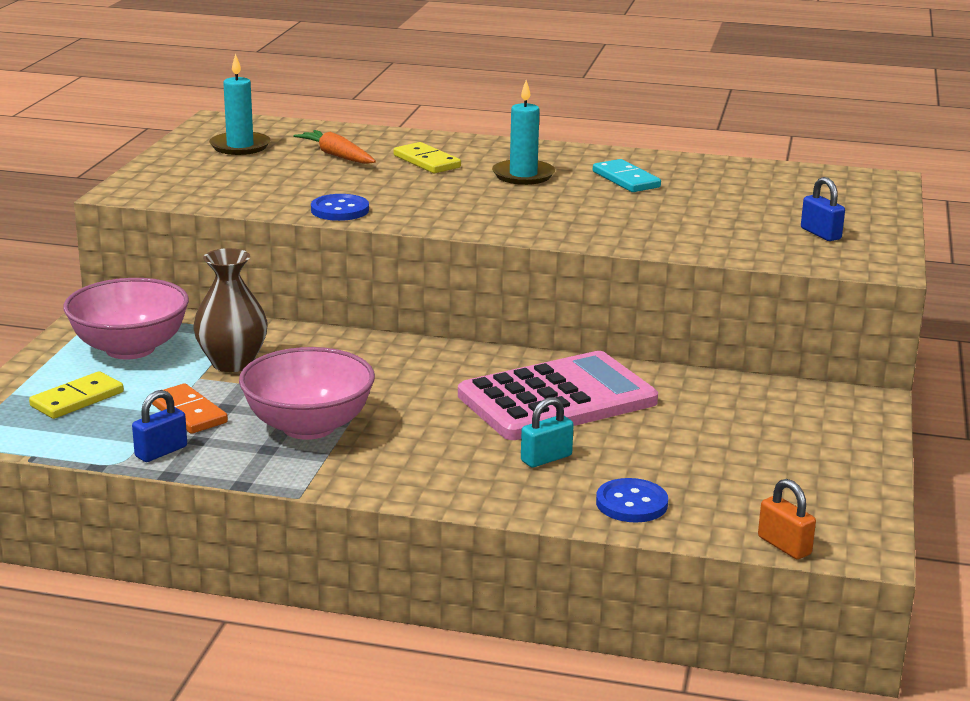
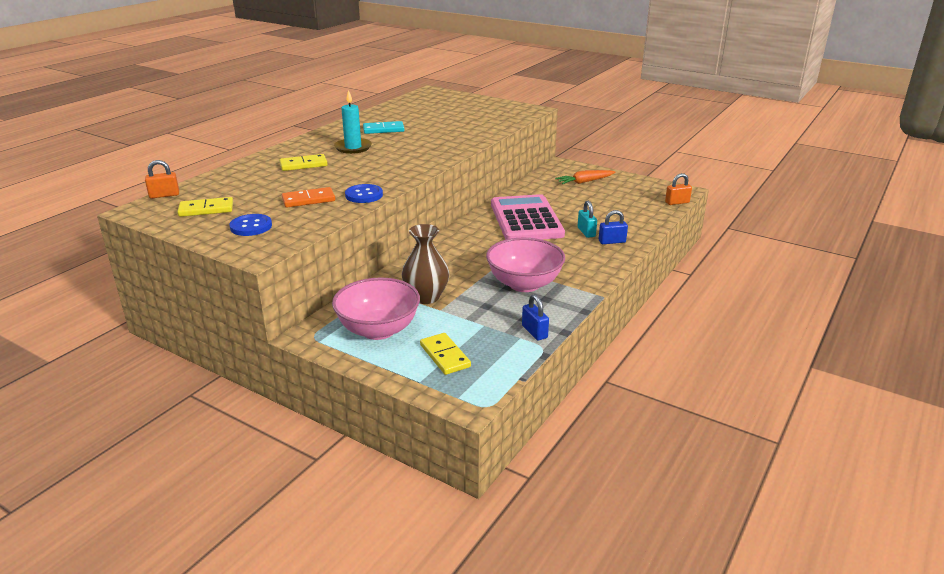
camera: 70 degrees left, 5 degrees up
(188, 413) = (487, 318): orange domino -> orange domino (308, 200)
(240, 146) = (206, 209): turquoise candle -> yellow domino
(271, 121) = (164, 195): none -> orange padlock
(337, 156) = (263, 185): orange carrot -> orange carrot (585, 182)
(631, 503) = (634, 222): blue button -> blue button (251, 226)
(820, 234) = (488, 111): blue padlock -> blue padlock (612, 241)

